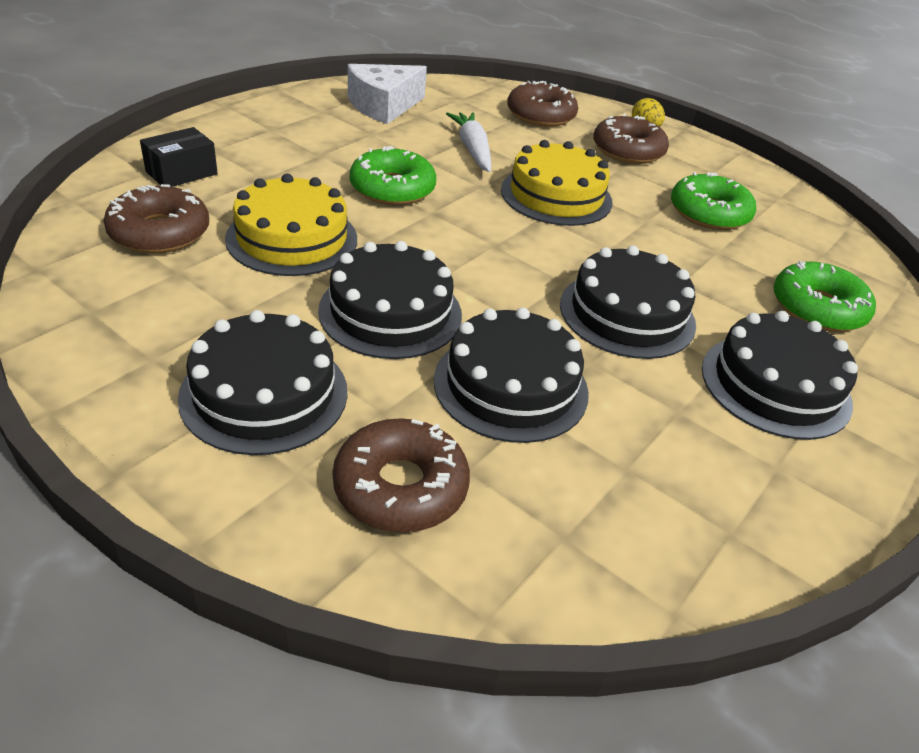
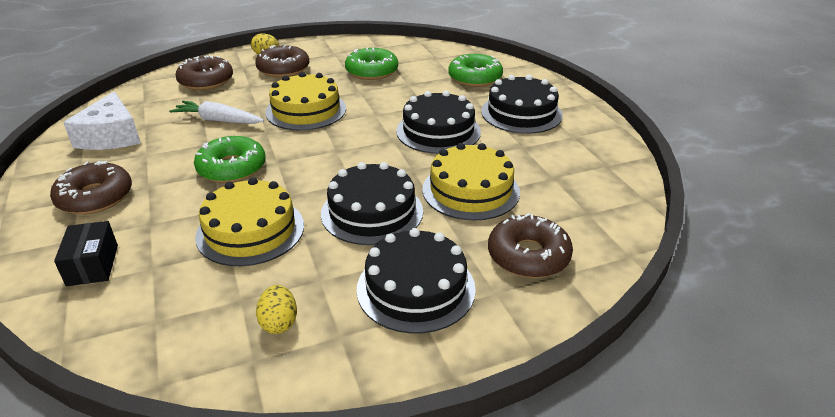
camera: 55 degrees left, 5 degrees down
(153, 309) = (279, 322): none -> yellow egg
(159, 232) = (175, 297): brown donut -> brown donut (95, 197)
(511, 385) = (471, 190): black cake -> yellow cake

